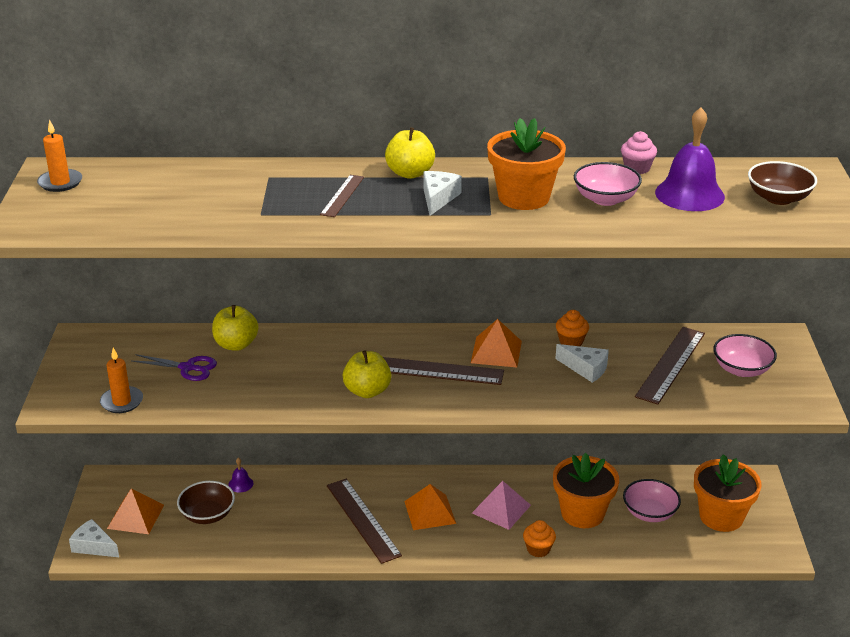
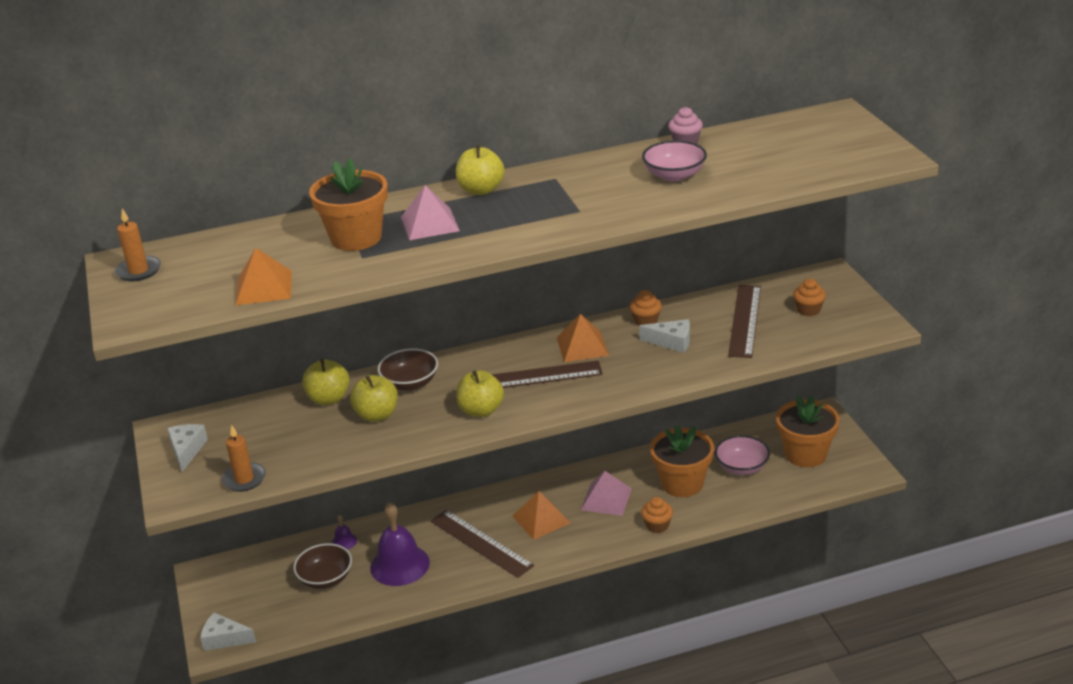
camera: 15 degrees left, 0 degrees up
(136, 516) = (253, 599): orange pyramid -> orange pyramid (264, 287)
(187, 368) = (292, 432): purple scissors -> none
(270, 371) = (377, 415): none -> yellow apple
(342, 195) = (430, 223): brown ruler -> pink pyramid
(438, 198) = (522, 207): white cheese -> white cheese (187, 450)
(524, 197) = (600, 189): orange flower pot -> orange flower pot (356, 238)
(689, 194) = (745, 156): purple bell -> purple bell (400, 565)
(742, 369) = (808, 310): pink bowl -> orange cupcake
(778, 198) = (823, 143): brown bowl -> brown bowl (410, 383)

